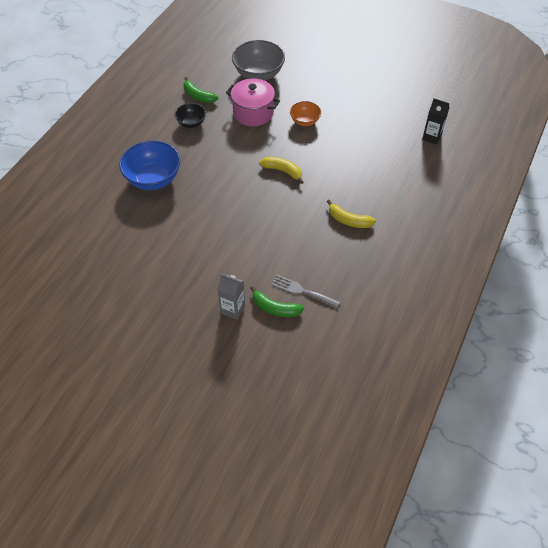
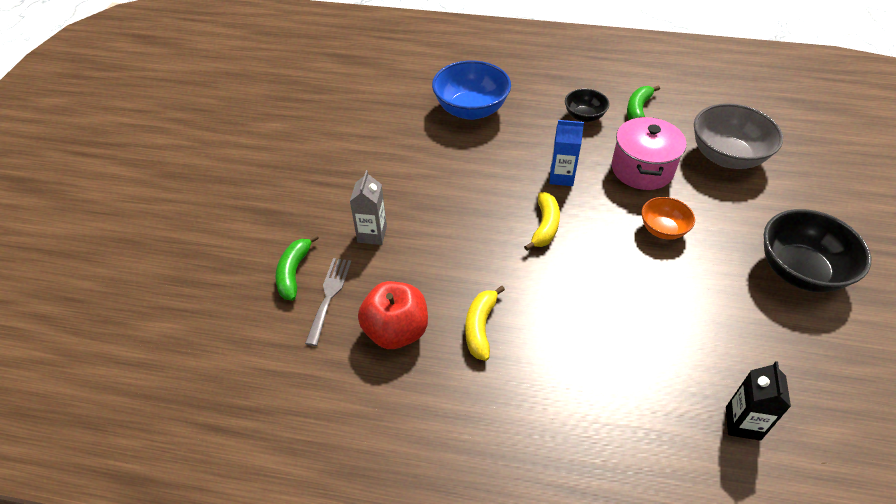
camera: 75 degrees right, 5 degrees down
(232, 309) = (285, 230): grey carton -> grey carton (372, 234)
(244, 151) = (561, 177): none -> blue carton
(340, 261) = (396, 331): none -> red apple
(351, 81) = (800, 271): none -> black bowl

